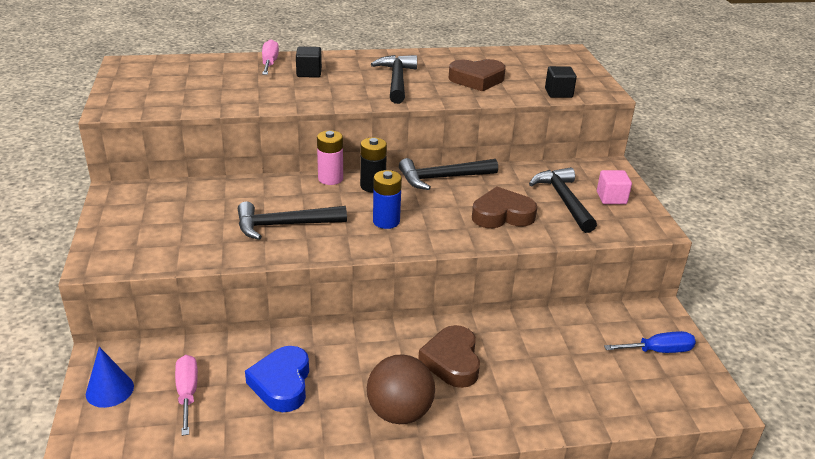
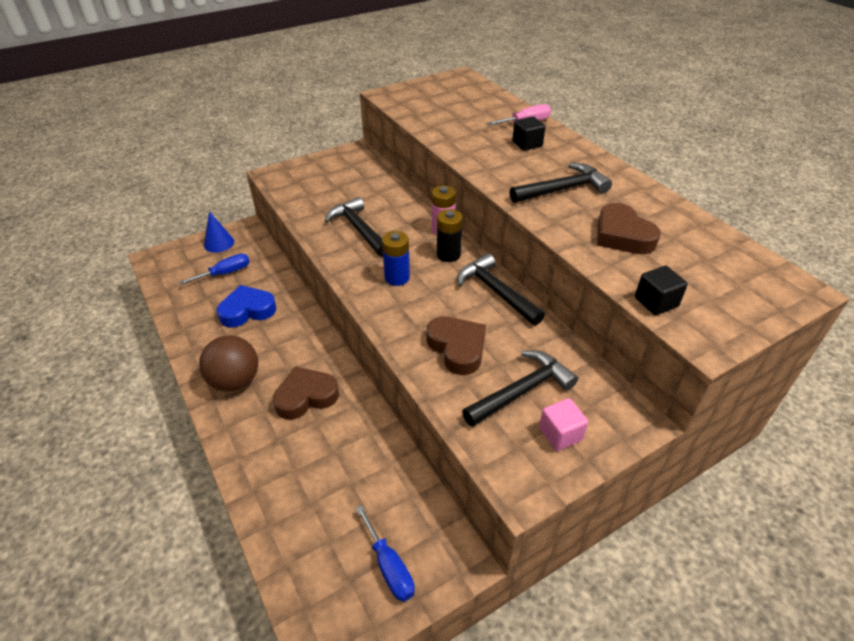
camera: 70 degrees right, 10 degrees up
(187, 393) = (225, 273): pink screwdriver -> blue screwdriver

